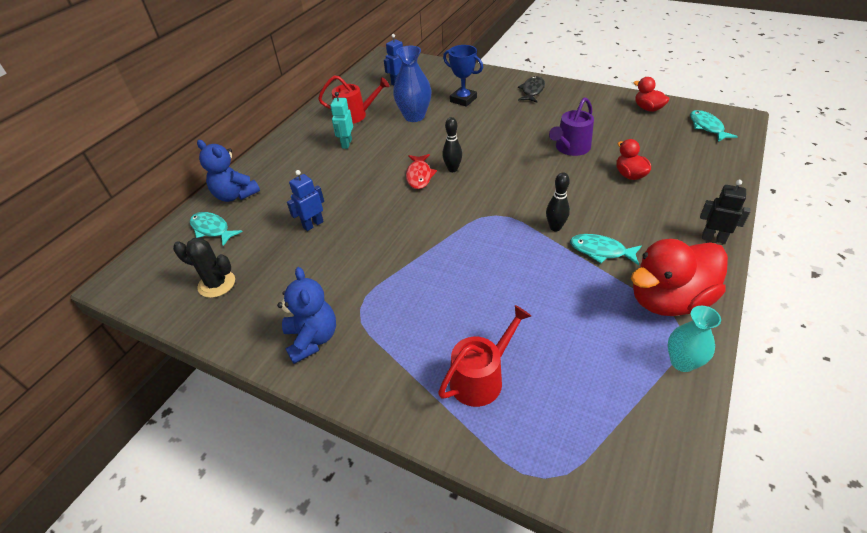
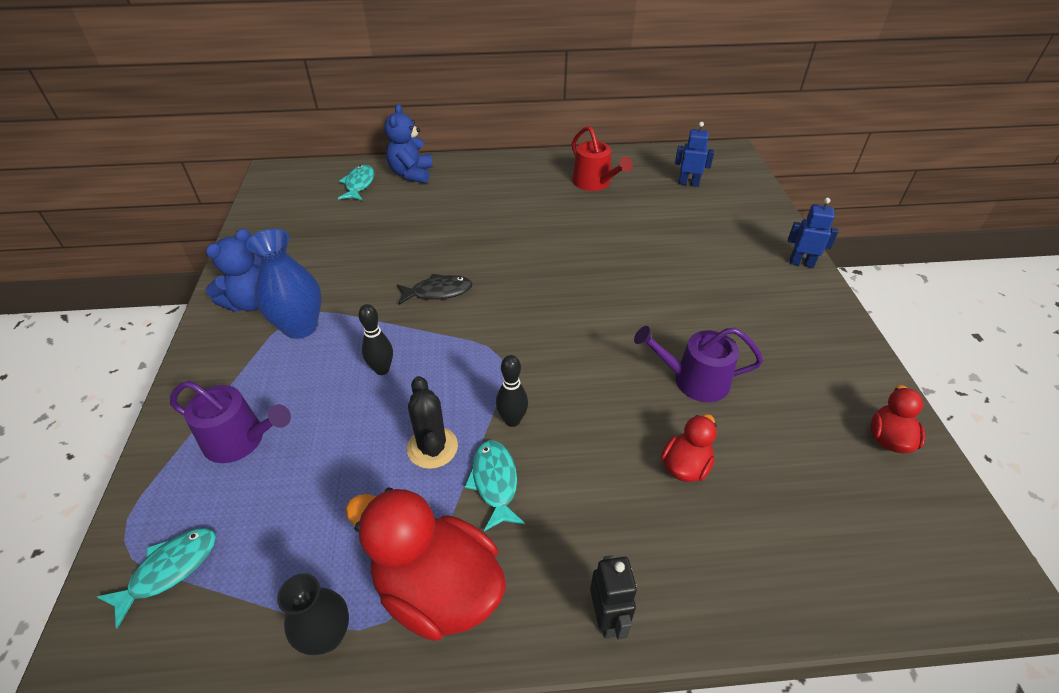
camera: 55 degrees right, 0 degrees up
(216, 284) = (294, 219): black cactus -> black cactus (432, 447)
(313, 224) = (400, 235): blue robot -> blue robot (801, 263)
(346, 144) = (540, 199): turquoise robot -> none
(414, 116) = (633, 222): blue vase -> blue vase (300, 327)
(419, 176) = (526, 271): red fish -> none
(452, 169) = (558, 291): black bowling pin -> black bowling pin (382, 369)
(463, 100) = (706, 245): blue trophy -> none
(481, 378) = (240, 440): red watering can -> purple watering can
(532, 91) = (794, 296): black fish -> black fish (438, 292)
(682, 362) = (327, 635): turquoise vase -> black vase
(707, 127) = (917, 538): turquoise fish -> turquoise fish (169, 570)

